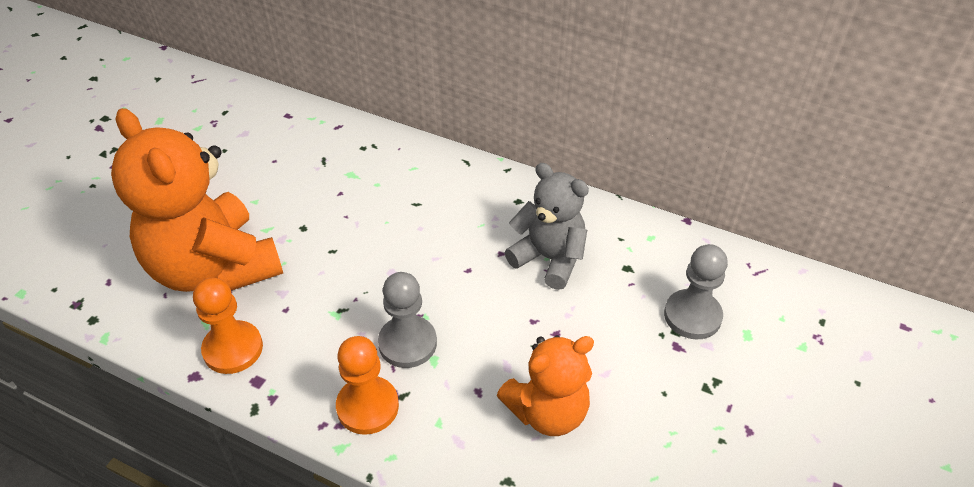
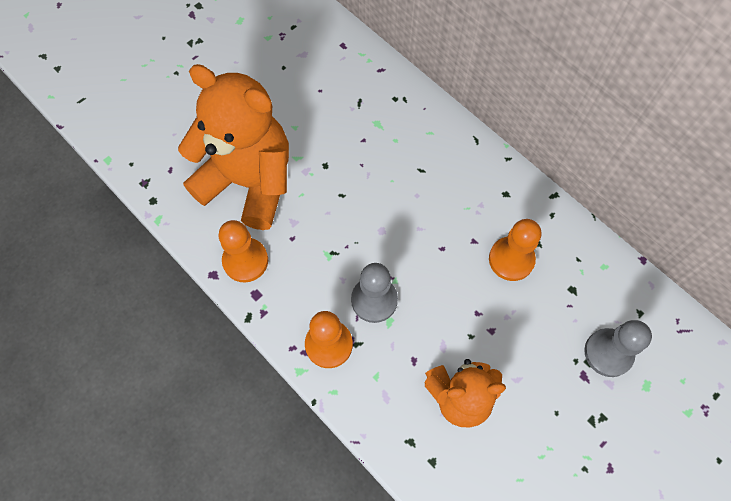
camera: 20 degrees right, 20 degrees up
(214, 267) = (249, 182): orange teddy bear -> orange teddy bear turned 135 degrees clockwise
(549, 258) = (511, 259): grey teddy bear -> orange pawn

